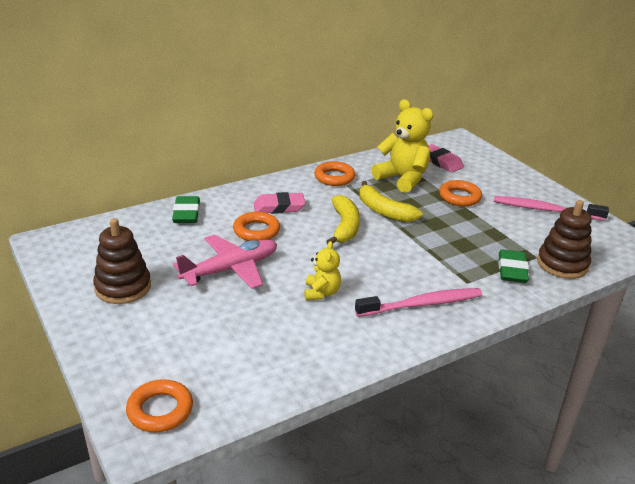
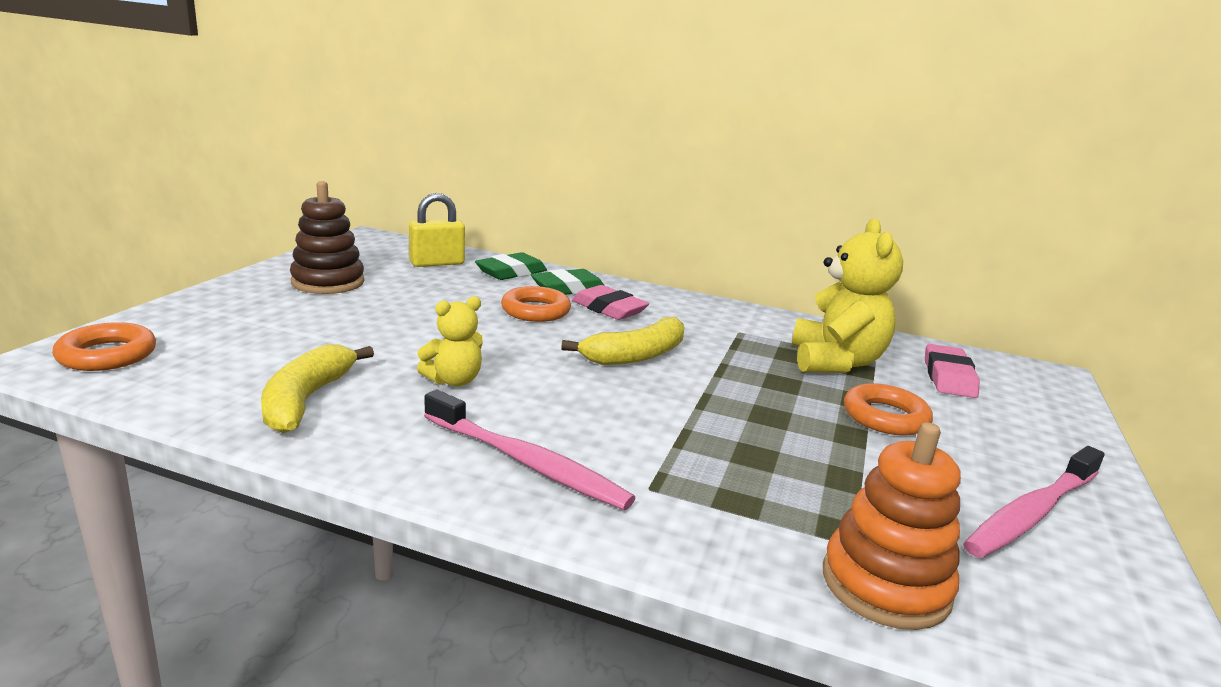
camera: 50 degrees right, 10 degrees down
(137, 233) = (437, 263): none -> yellow padlock
(230, 269) = (432, 318): pink plane -> none
(334, 177) = (740, 320): orange ring -> none
(384, 211) = (725, 370): yellow banana -> yellow banana (306, 400)
(512, 270) = (761, 526): green eraser -> green eraser (568, 288)
(545, 210) = (1031, 513): pink toothbrush -> pink toothbrush turned 105 degrees counterclockwise
(562, 264) = (885, 585): brown stacking toy -> orange stacking toy

